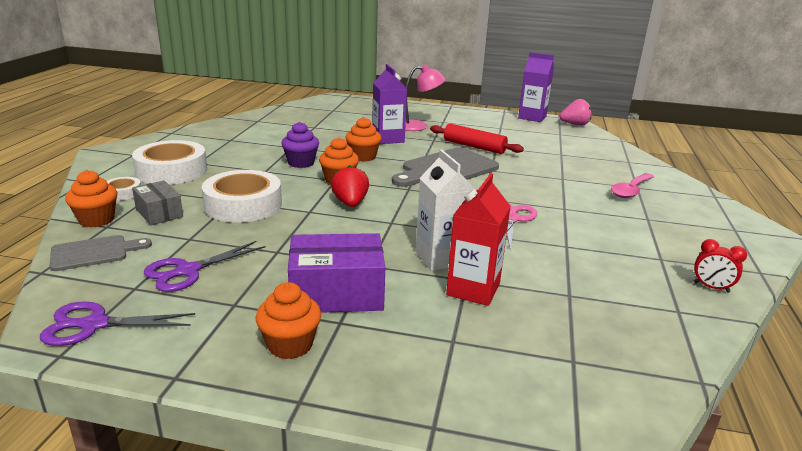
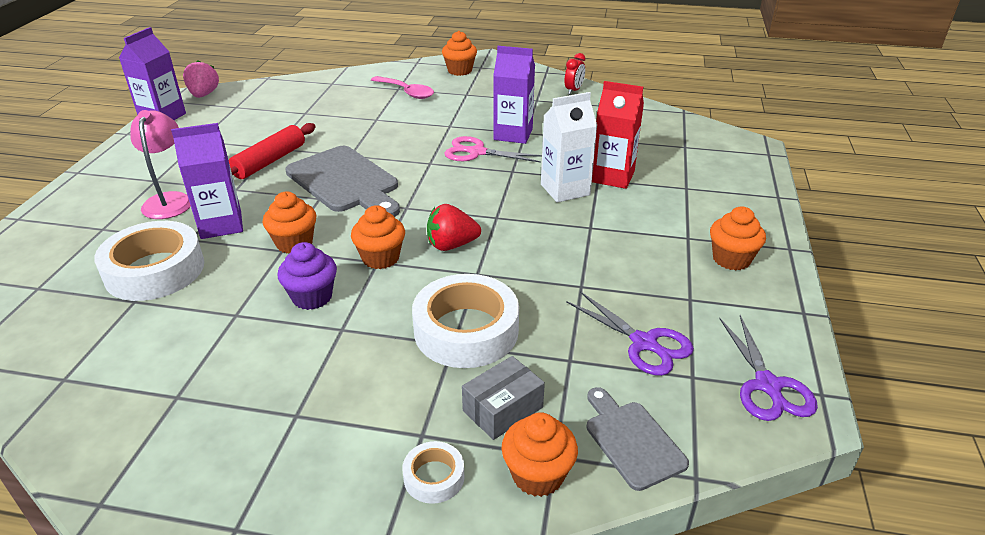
camera: 90 degrees left, 10 degrees up
(171, 171) = (335, 440): white tape -> white tape (155, 270)
(336, 293) = (645, 242): purple box -> none
(558, 238) = (513, 134): none -> purple carton
(711, 217) = (460, 71): none -> orange cupcake

